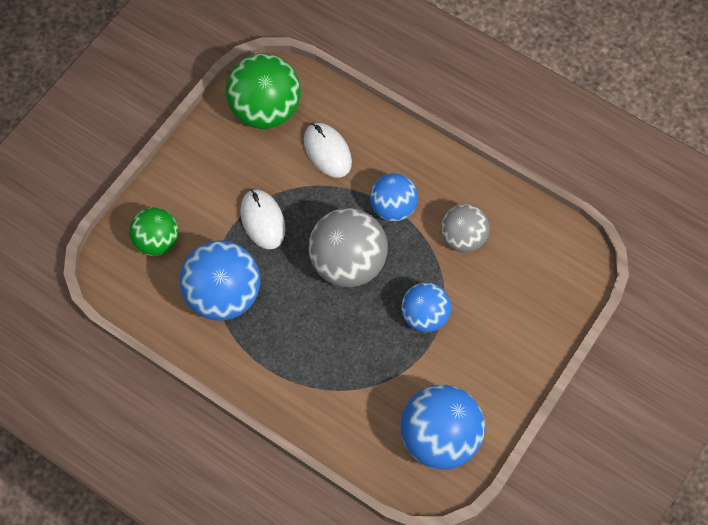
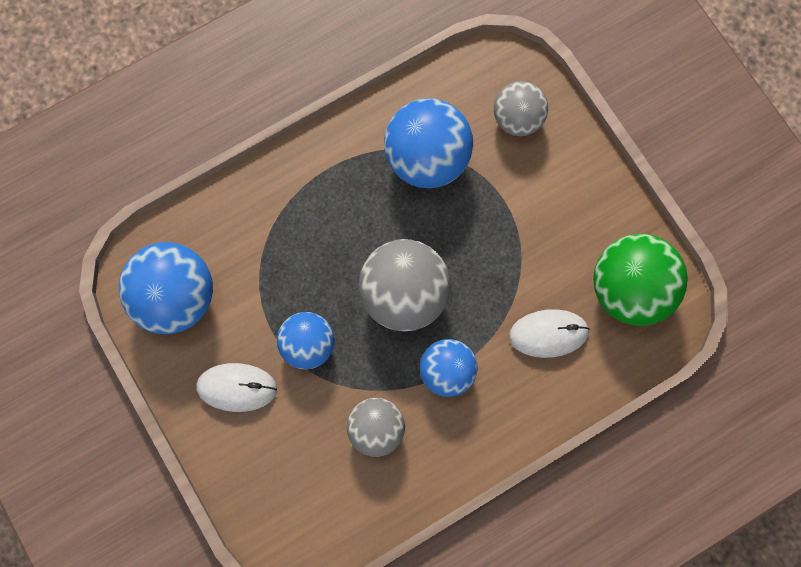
camera: 115 degrees right, 10 degrees up
(157, 241) = (518, 119): green ball -> grey ball
(263, 220) = (494, 231): white mouse -> white mouse (237, 387)

